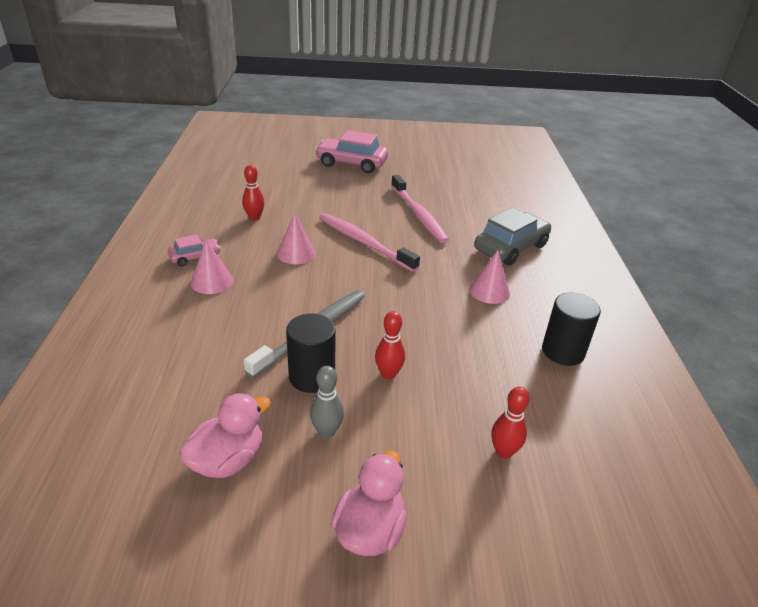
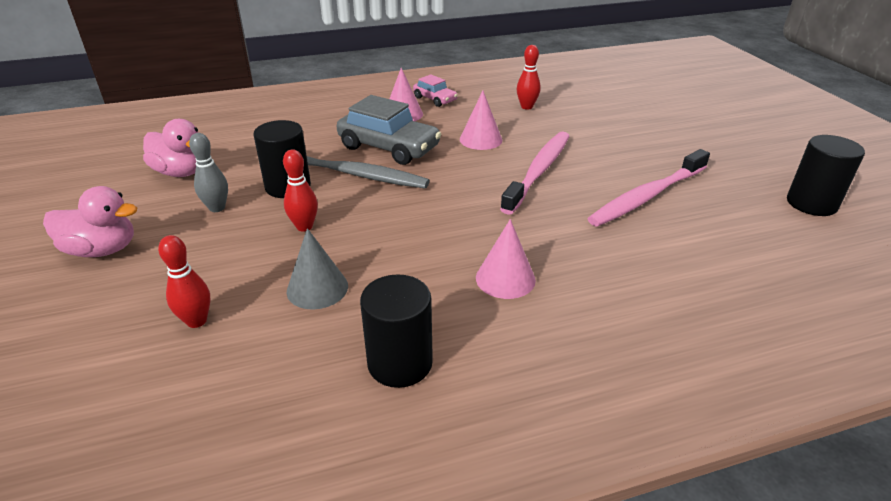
camera: 75 degrees right, 0 degrees up
(351, 163) = (720, 130): pink car -> none
(449, 172) = (811, 203): none -> black cylinder
(478, 377) = (317, 288): none -> grey cone
(511, 248) = (642, 288): grey car -> grey car (389, 147)

